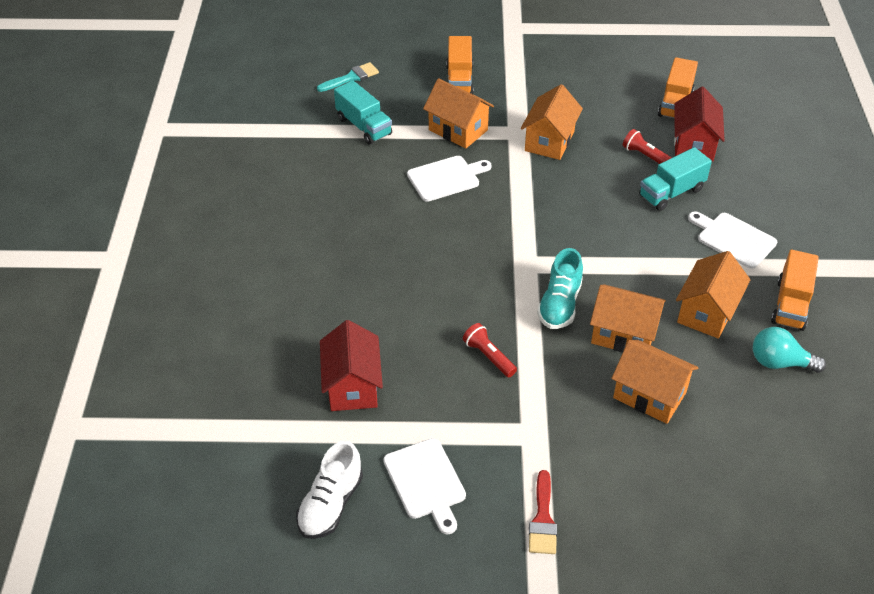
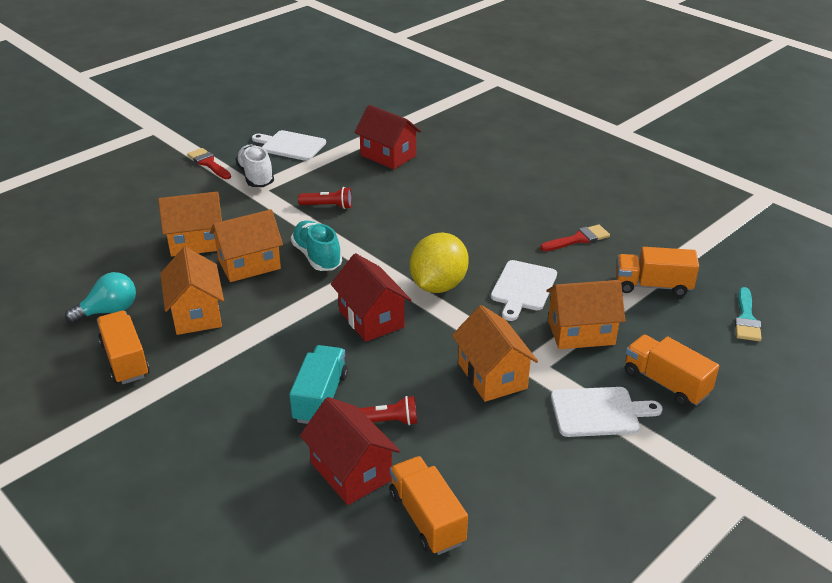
camera: 135 degrees right, 10 degrees down
(331, 504) = (328, 118): white shoe -> white shoe (256, 176)
(347, 186) = (578, 239): none -> red brush
(364, 126) = (652, 286): turquoise truck -> orange truck
(500, 217) = (438, 285): none -> yellow lemon
(579, 223) = (371, 319): none -> red house
(733, 239) = (220, 388): white cutting board -> white cutting board (599, 412)

